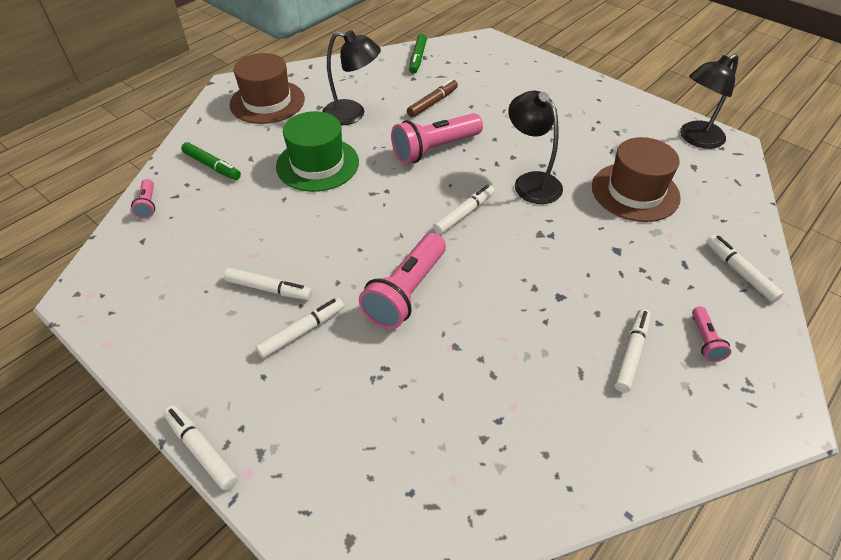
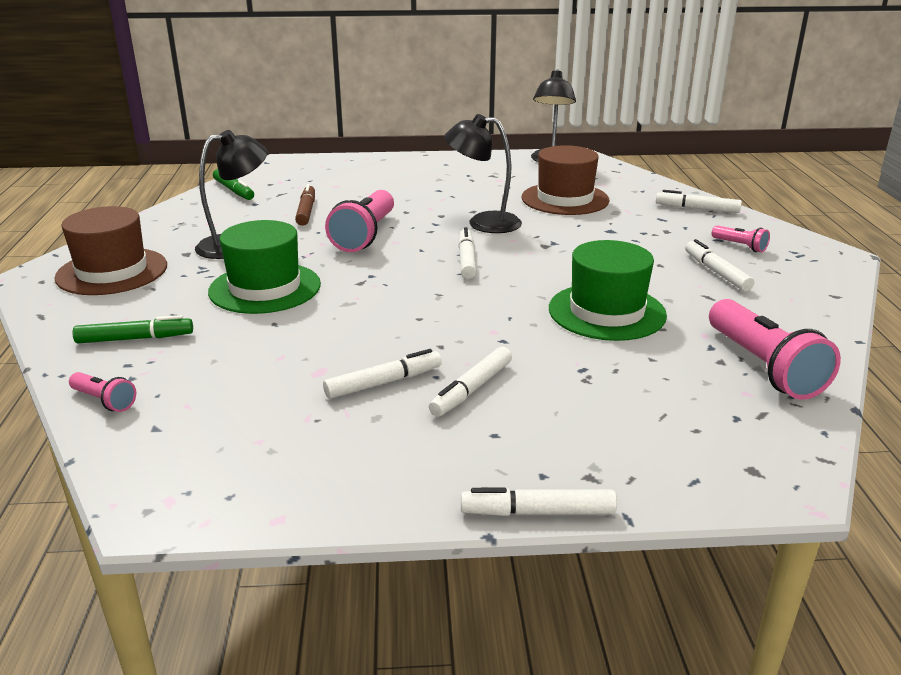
camera: 45 degrees left, 20 degrees down
(302, 331) = (471, 389): white marker -> white marker turned 150 degrees counterclockwise
(406, 292) = (511, 321): pink flashlight -> pink flashlight (763, 367)
(480, 330) = (606, 312): none -> green hat

